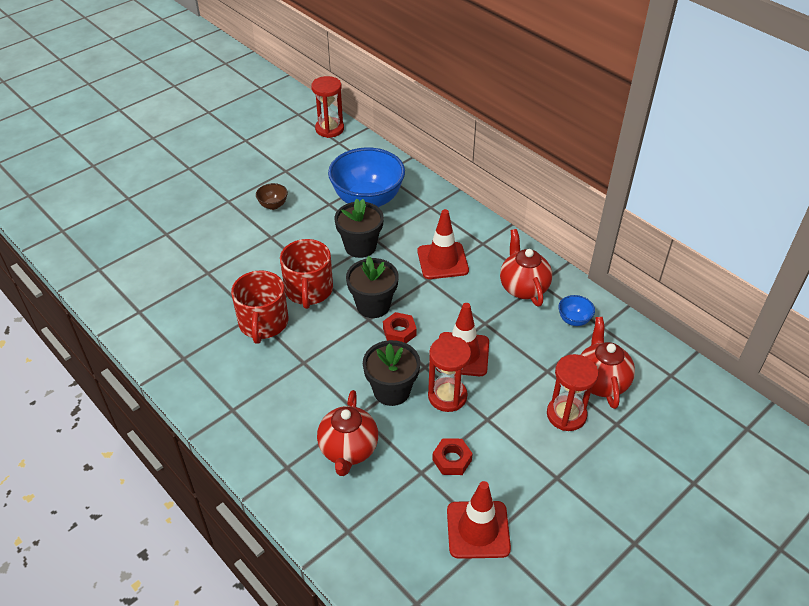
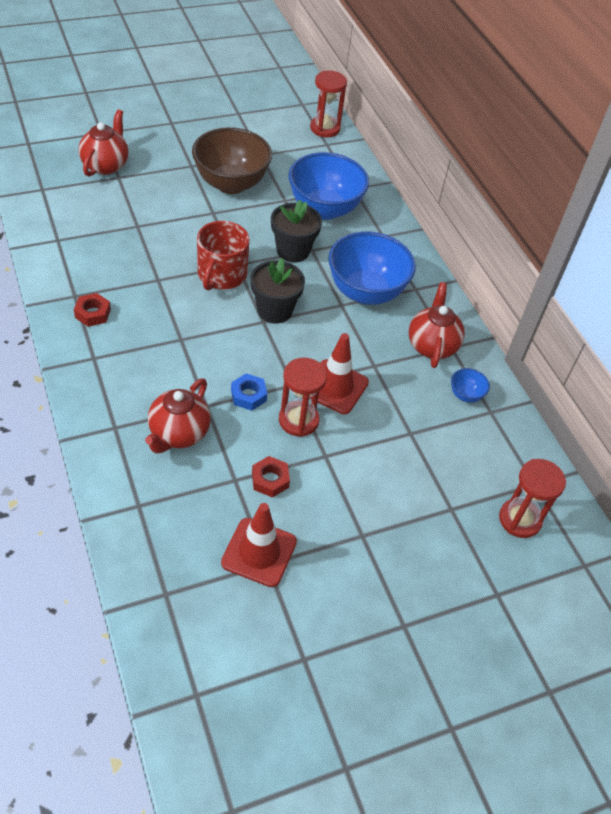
camera: 15 degrees right, 5 degrees up
(263, 323) = (163, 290): red mug -> none
(273, 205) = (231, 184): brown bowl -> brown bowl, size x2.39
(392, 390) = (248, 395): black flower pot -> blue nut
(399, 332) = (286, 344): red nut -> red nut (92, 313)
(442, 261) = (366, 292): red traffic cone -> blue bowl
(566, 415) = (405, 481): red hourglass -> red hourglass (519, 519)
(601, 381) = (458, 463): red teapot -> red teapot (105, 165)

